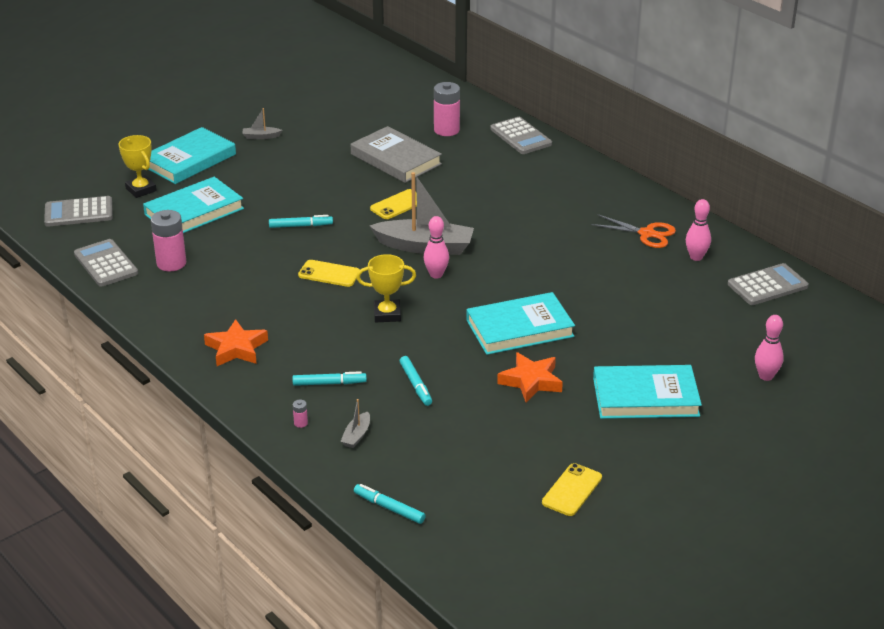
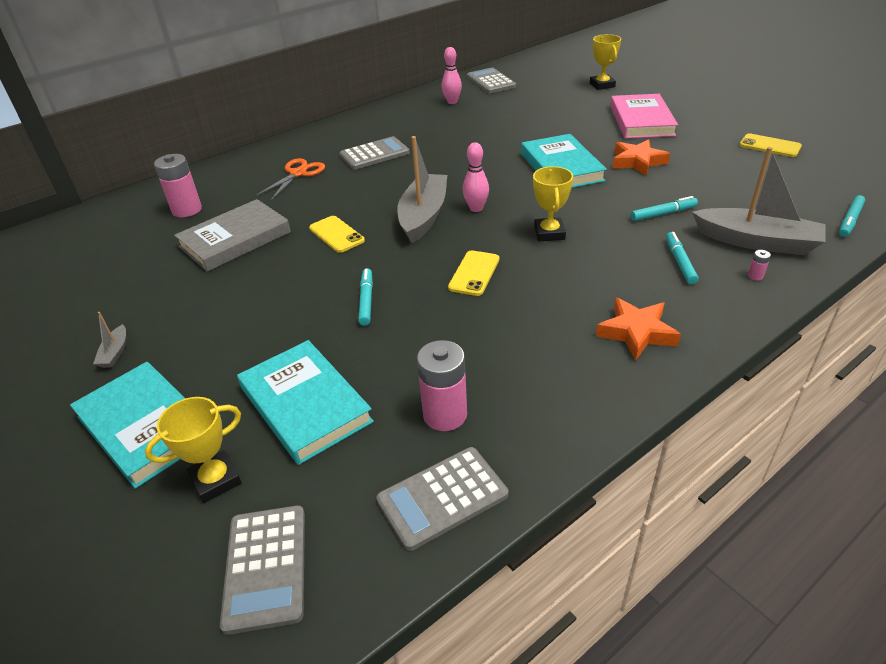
camera: 85 degrees left, 5 degrees up
(356, 435) = (757, 242): grey boat -> grey boat, size x2.35
(521, 136) = (225, 170): grey calculator -> grey calculator (374, 154)
(645, 397) = (641, 121): turquoise book -> pink book
(647, 234) = (416, 118): orange scissors -> orange scissors (298, 173)
(766, 376) = (602, 85): pink bowling pin -> yellow trophy

